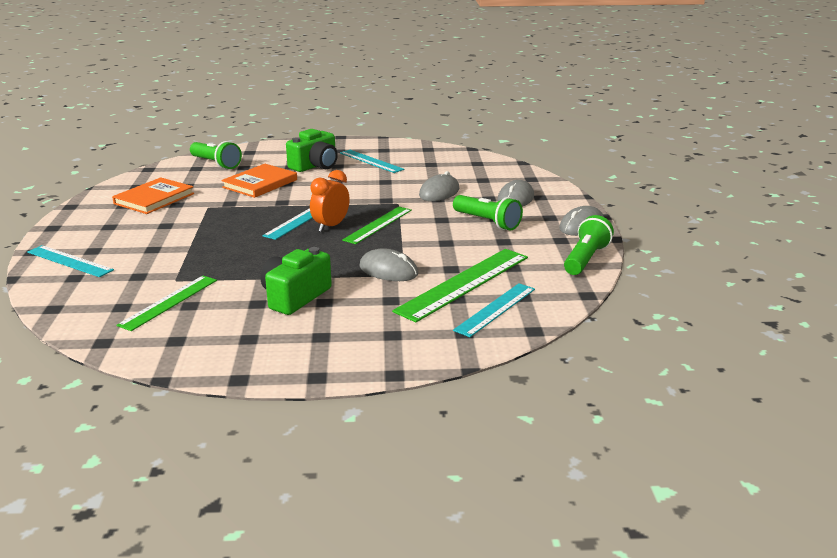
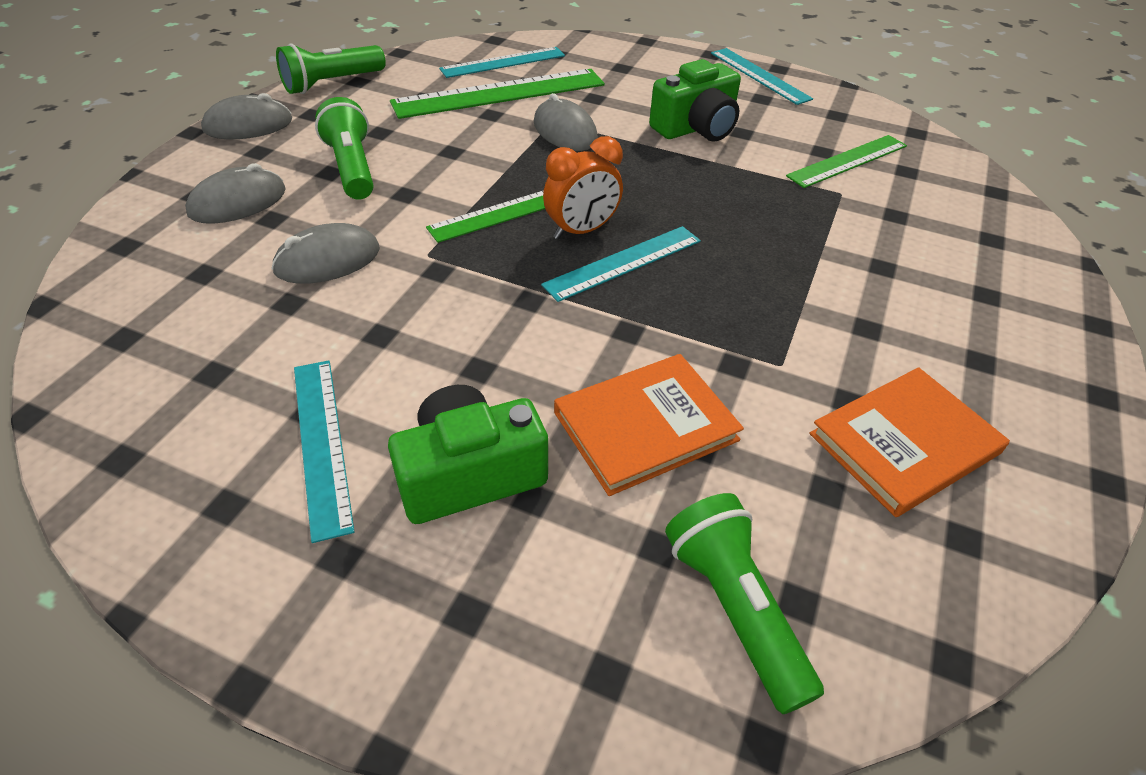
camera: 155 degrees left, 20 degrees up
(69, 261) = (1016, 278): turquoise ruler -> turquoise ruler (759, 75)

